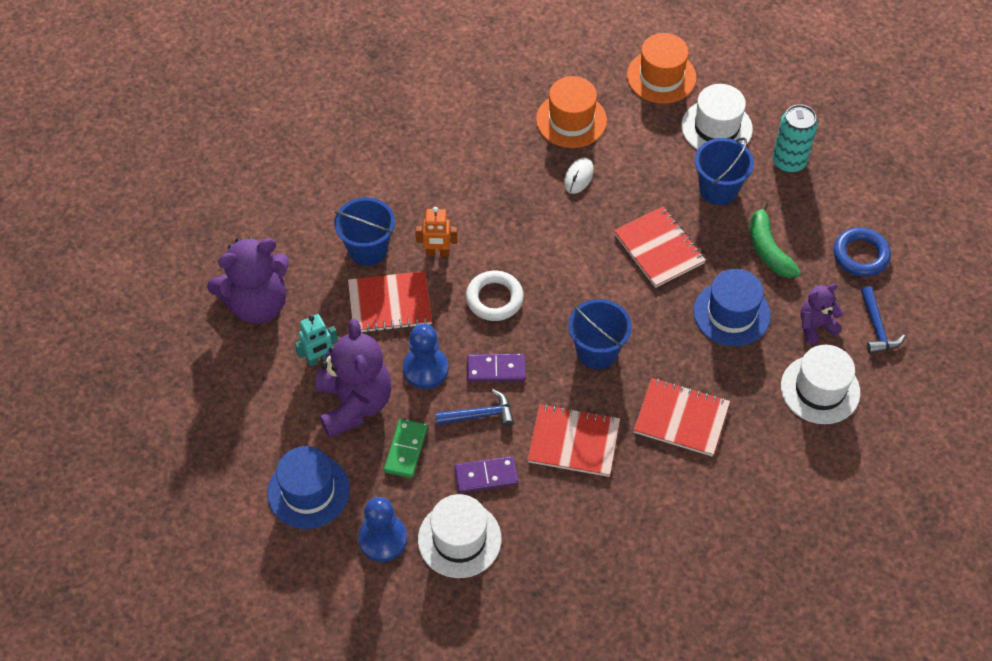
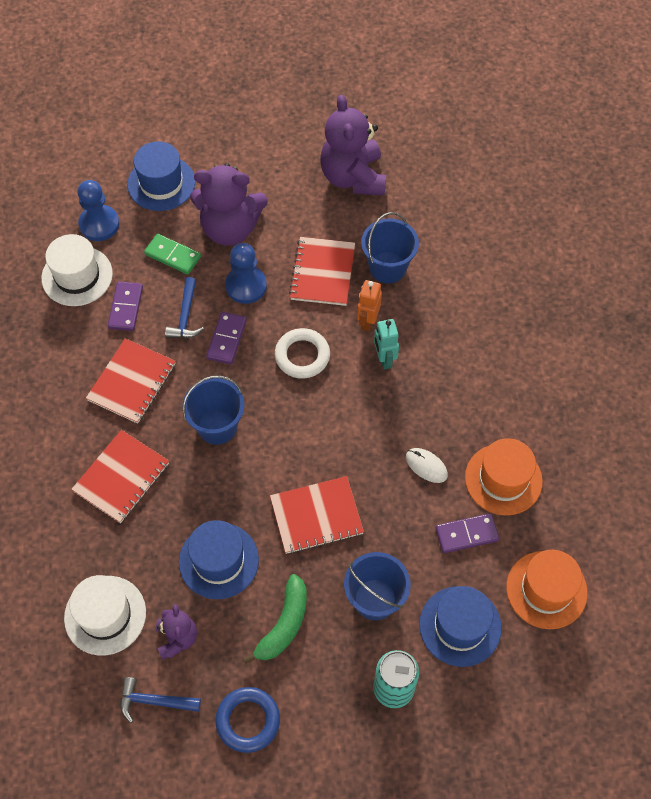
camera: 105 degrees right, 5 degrees up
(319, 359) = (283, 211): turquoise robot -> turquoise robot (384, 359)
(633, 137) = (466, 534): none -> purple domino
(716, 127) = (460, 626): white hat -> blue hat
(768, 249) = (284, 624): green banana -> green banana turned 120 degrees clockwise

